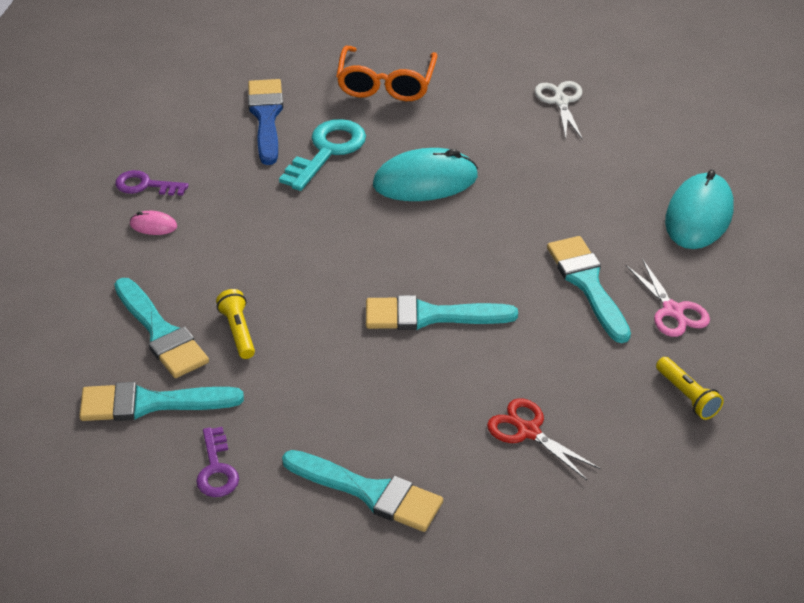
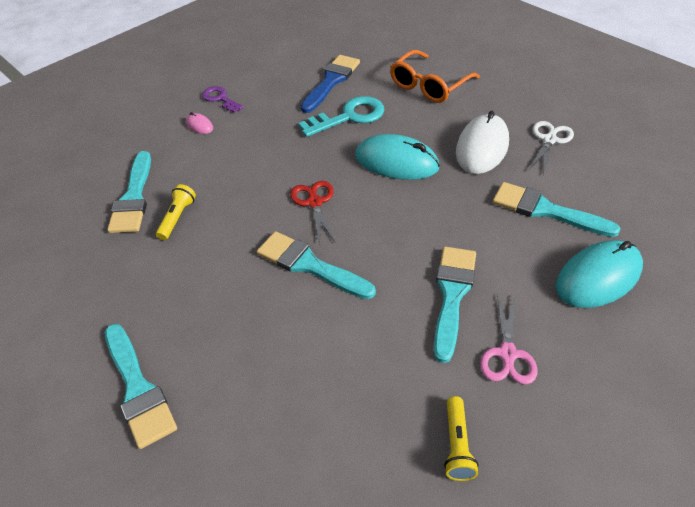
camera: 35 degrees right, 5 degrees up
(150, 403) = (79, 243): turquoise brush -> turquoise brush (546, 210)
(216, 469) = (67, 312): purple key -> none
(500, 133) = (482, 147): none -> white mouse
(528, 431) = (296, 403): red scissors -> red scissors (314, 202)

